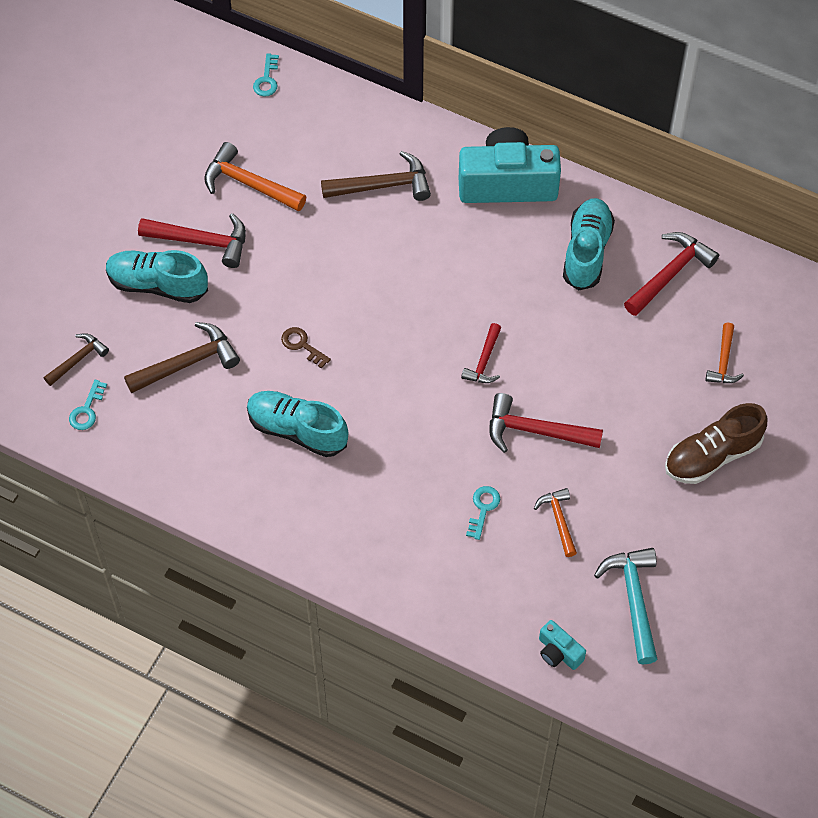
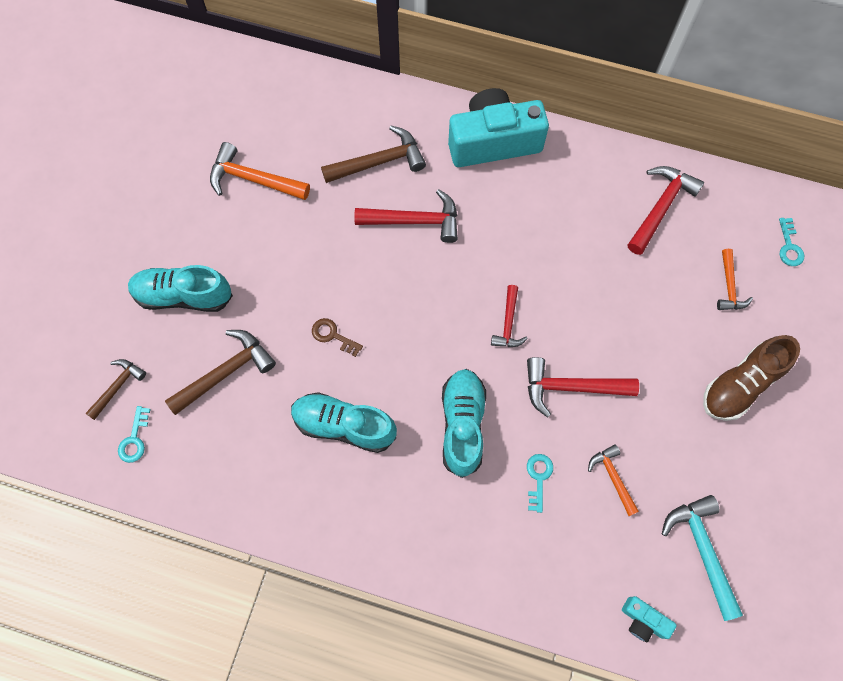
camera: 10 degrees left, 10 degrees up
(202, 242) = (219, 245): red hammer -> red hammer (415, 221)
(267, 79) = (252, 74): turquoise key -> turquoise key (789, 246)
(587, 252) = (580, 197): turquoise shoe -> turquoise shoe (462, 425)

